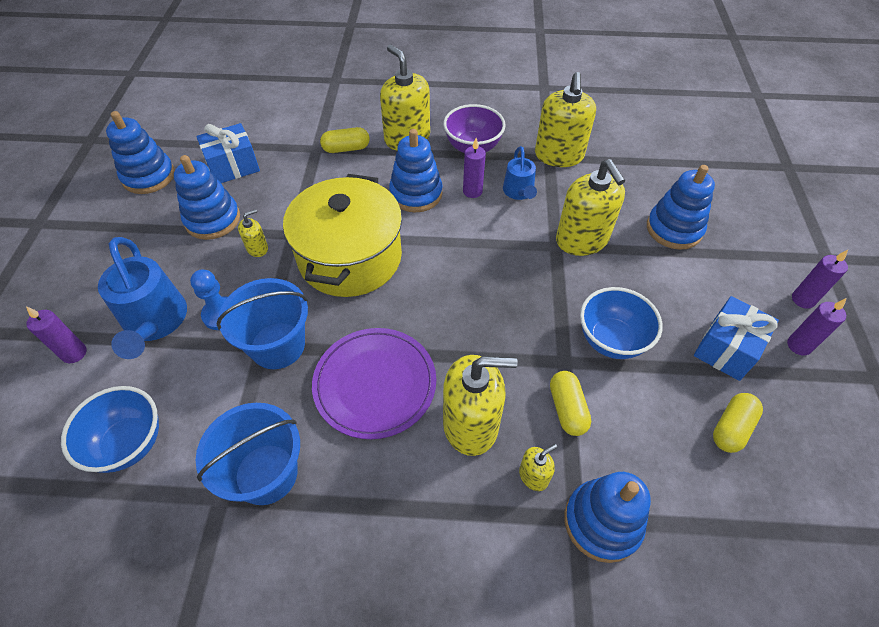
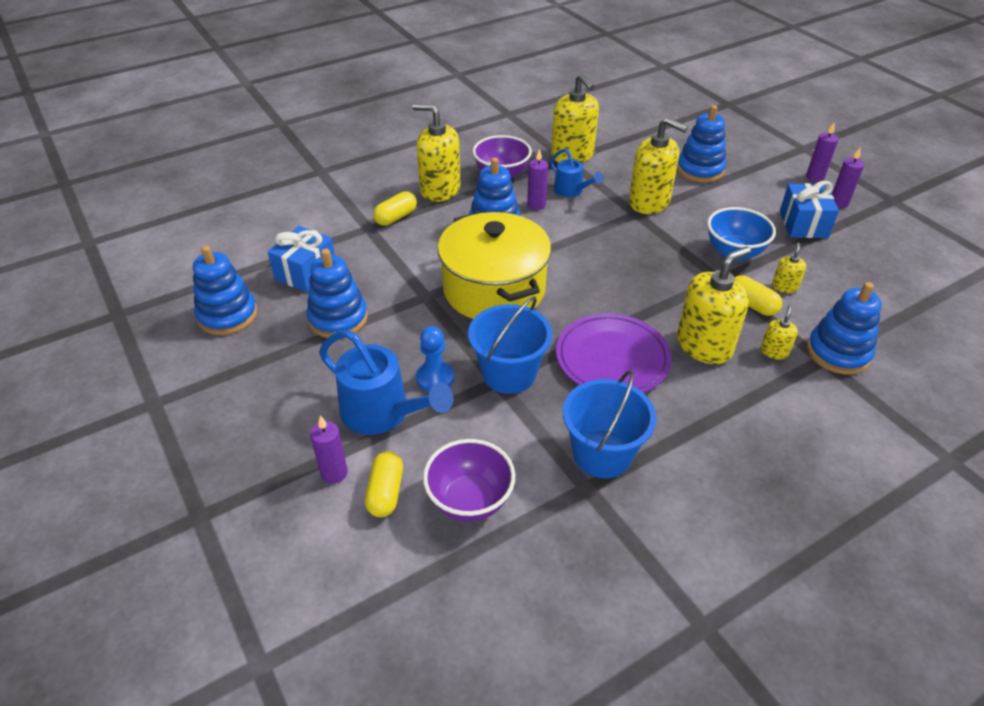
camera: 35 degrees left, 10 degrees down
(129, 443) = (470, 501): blue bowl -> purple bowl
(257, 248) = (407, 319): yellow soap dispenser -> yellow soap dispenser (784, 287)
(731, 428) = (850, 265): yellow capsule -> yellow capsule (385, 492)

